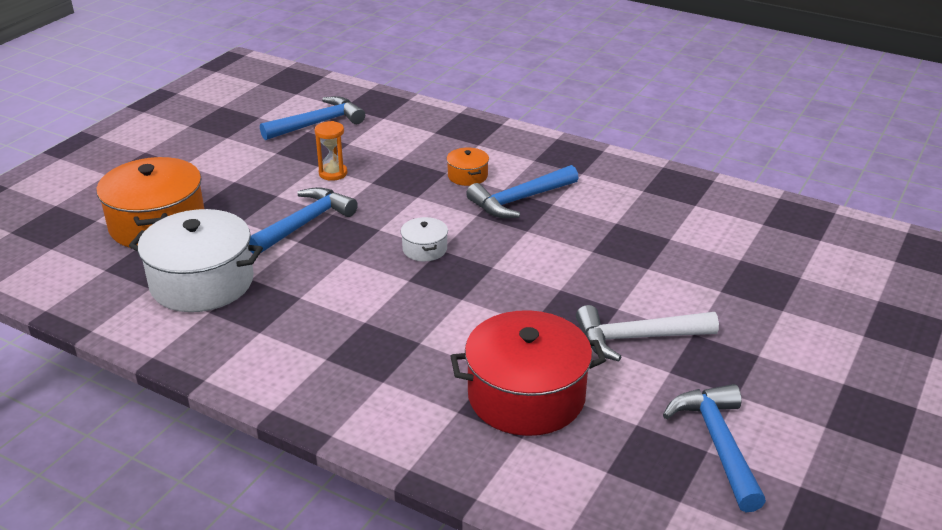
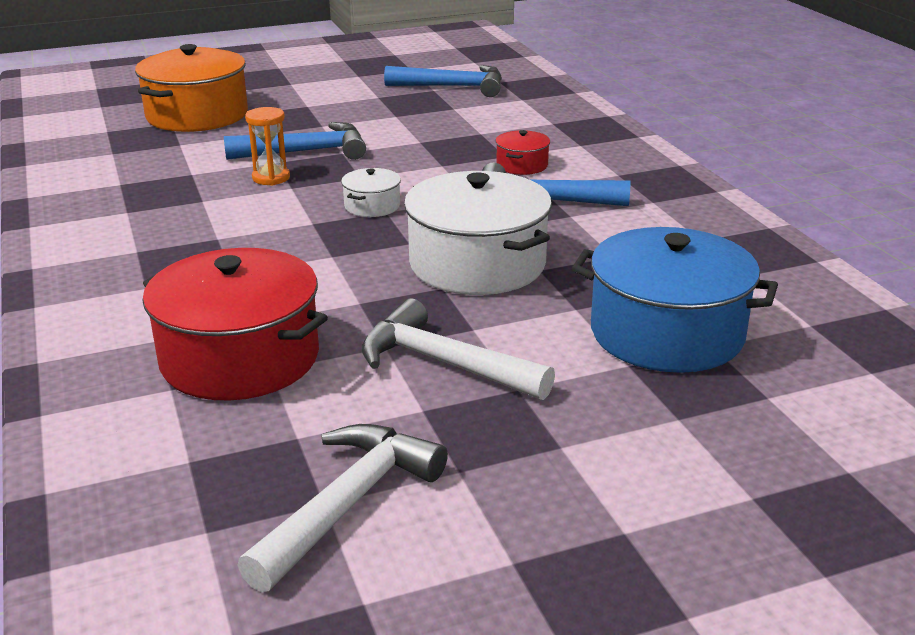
camera: 40 degrees right, 5 degrees down
(202, 282) = (153, 163): white pot -> white pot (477, 264)
(333, 173) = (398, 125): orange hourglass -> orange hourglass (271, 178)
(467, 176) = (522, 165): orange pot -> red pot
(710, 262) = (667, 333): none -> blue pot
(717, 443) = (348, 503): blue hammer -> white hammer

